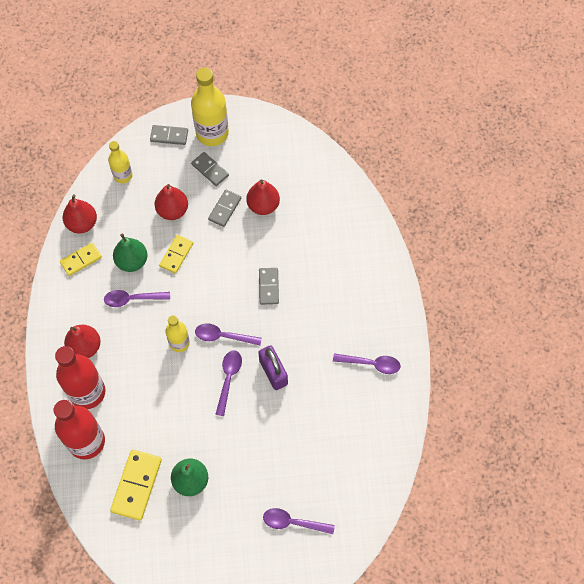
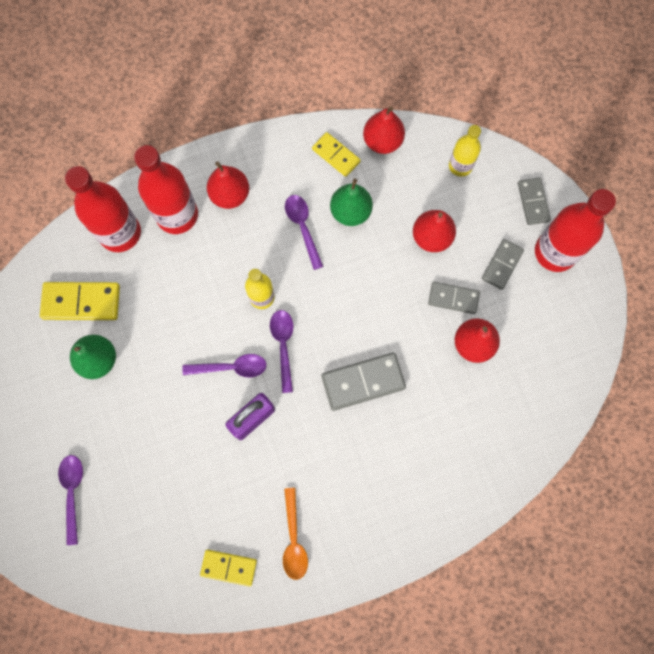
camera: 75 degrees right, 10 degrees up
(176, 255) = (374, 259): yellow domino -> yellow domino (229, 567)
(212, 133) = (555, 252): yellow bottle -> red bottle
(269, 287) = (363, 382): grey domino -> grey domino, size x1.56
(371, 364) = (294, 539): purple spoon -> orange spoon

